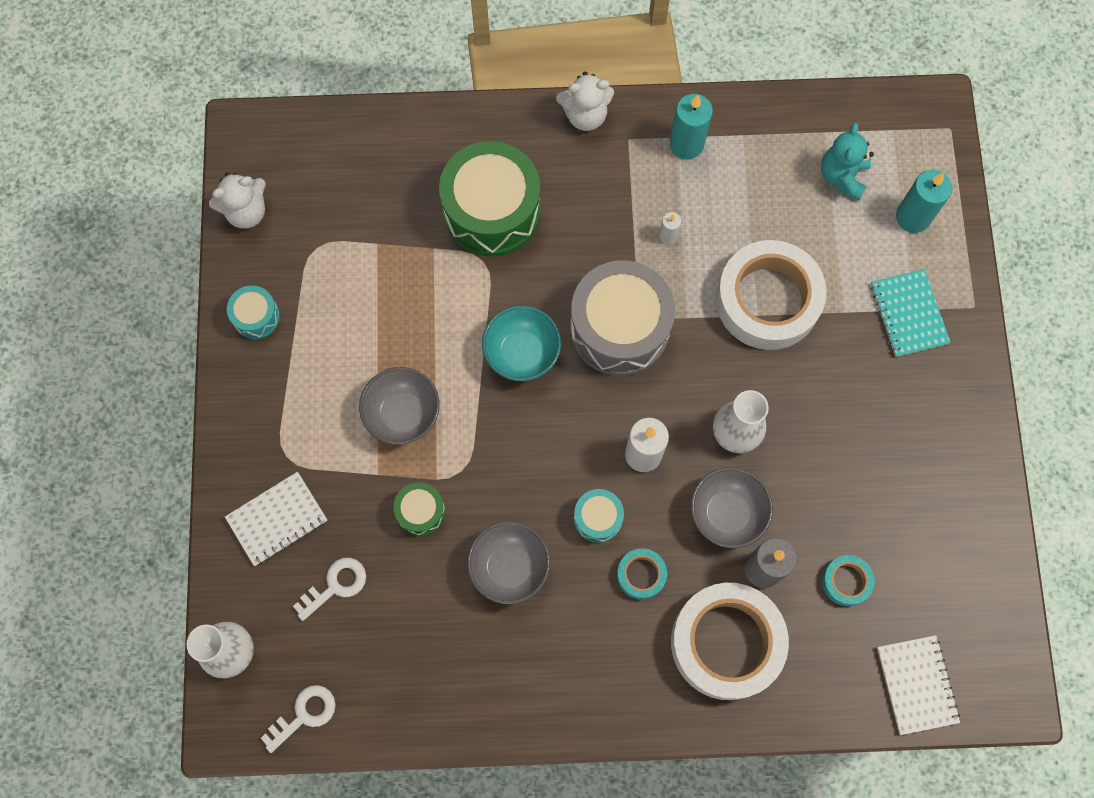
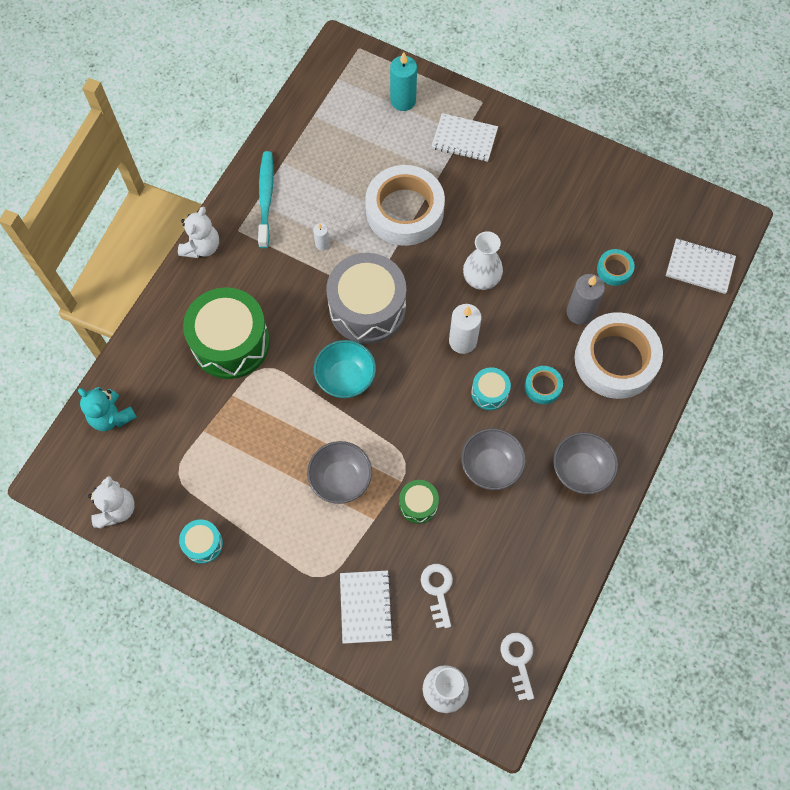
camera: 60 degrees left, 5 degrees down
(686, 144) = (266, 198): turquoise candle -> turquoise toothbrush
(727, 513) = (531, 313): grey bowl -> grey bowl (581, 470)
(842, 176) = (350, 123): turquoise teddy bear -> turquoise teddy bear (111, 416)
(908, 314) = (464, 139): turquoise notebook -> white notebook

